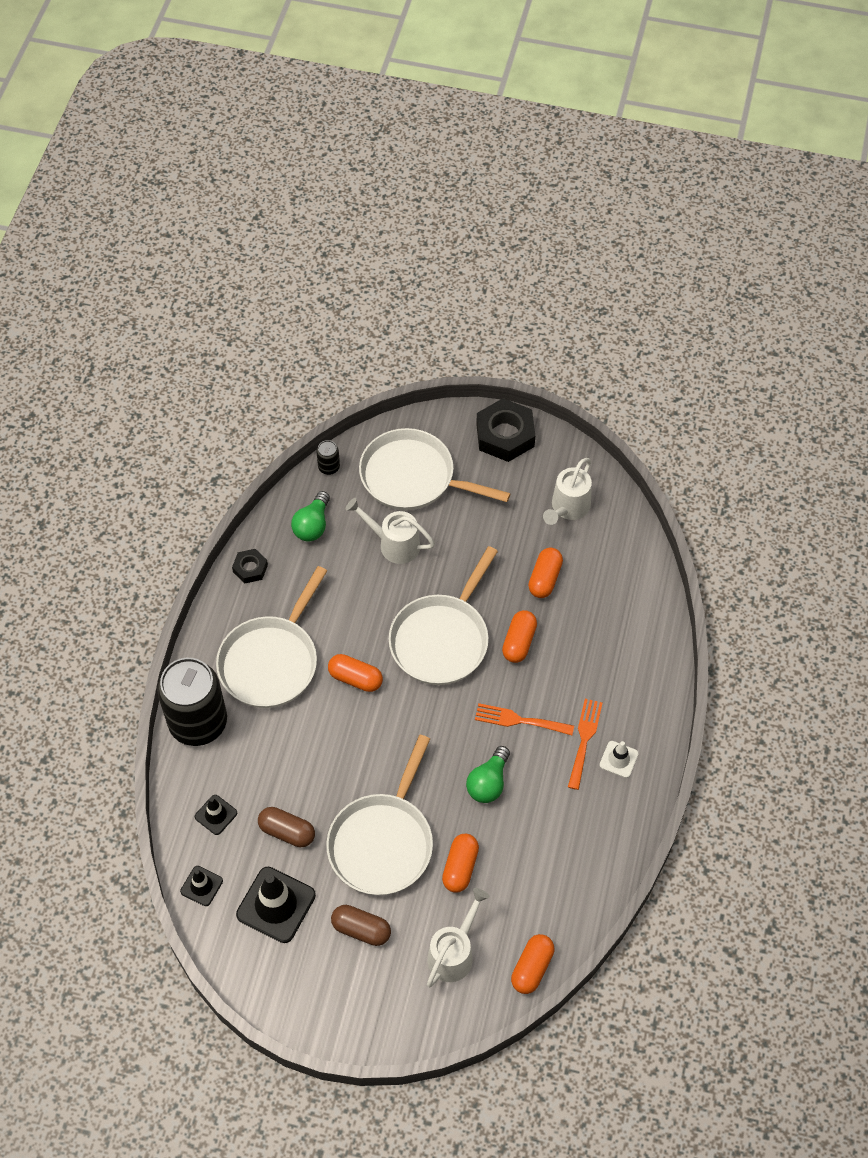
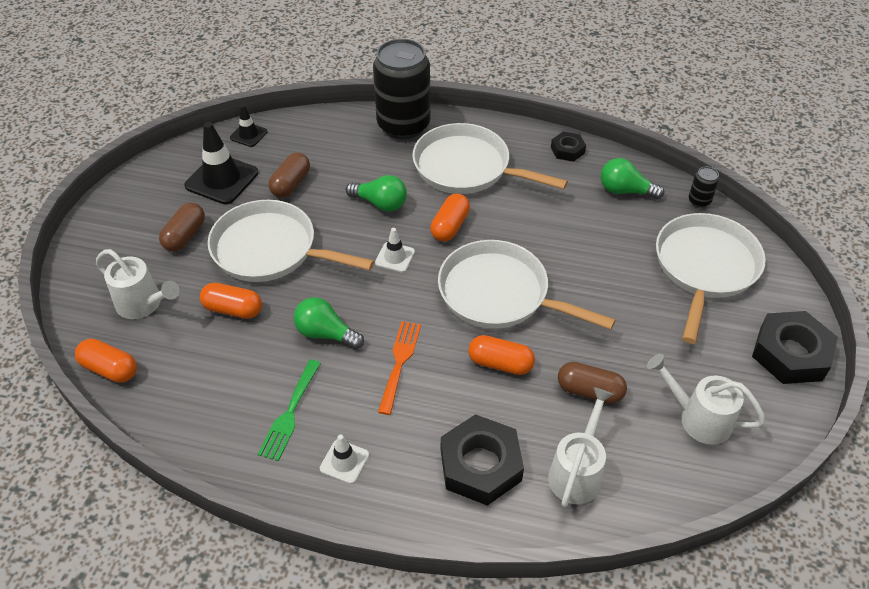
camera: 90 degrees right, 10 degrees down
(216, 815) = (313, 140): black traffic cone -> none
(320, 742) = (380, 203): none -> green light bulb
(393, 544) = (614, 252): white watering can -> white watering can (577, 471)
(395, 727) = (395, 257): none -> white traffic cone
(545, 579) = (589, 391): orange capsule -> brown capsule
(575, 805) = (290, 413): none -> green fork
(584, 739) = (372, 426): orange fork -> none
(617, 660) = (480, 465): none -> black nut

